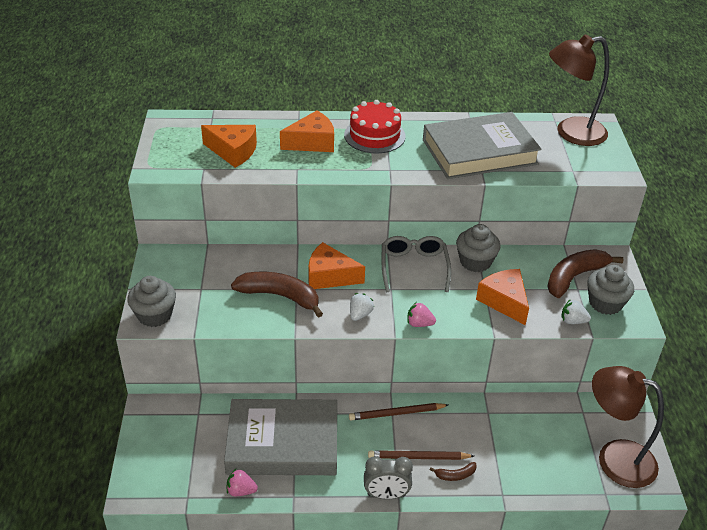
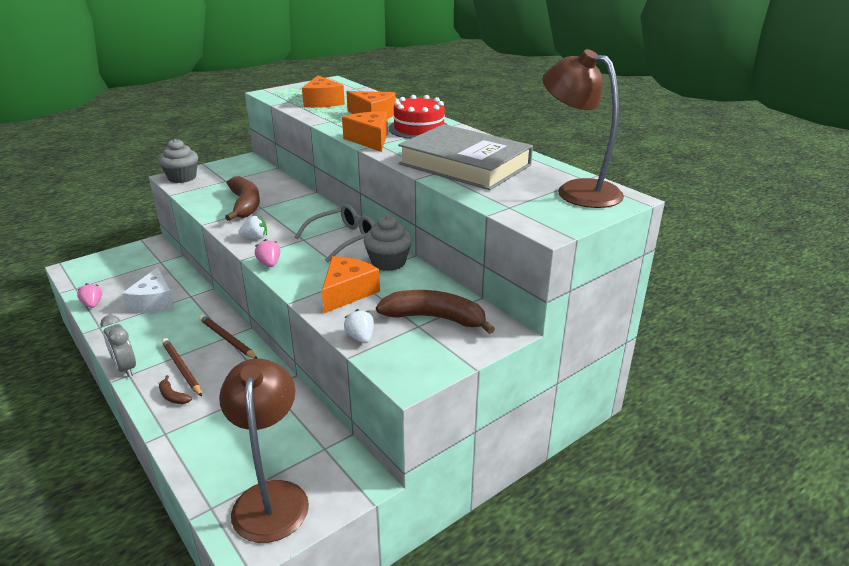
camera: 55 degrees right, 10 degrees down
(283, 443) = (154, 302): grey book -> white cheese
(329, 276) = (290, 213): orange cheese -> orange cheese (370, 140)
(605, 303) = (414, 349): grey cupcake -> none

